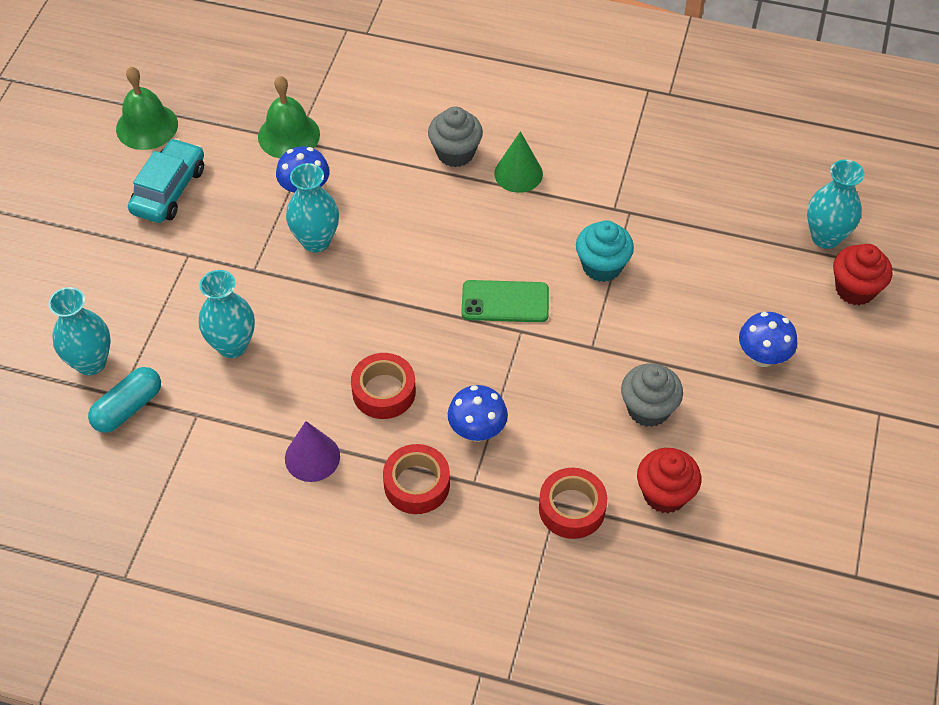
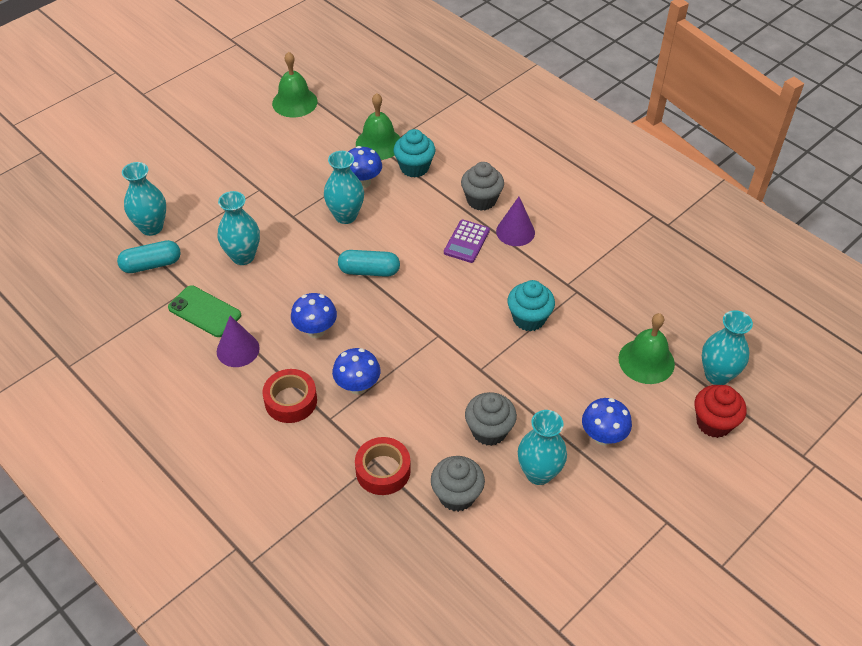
camera: 30 degrees right, 5 degrees down
(169, 190) = (278, 145): turquoise car -> none
(352, 147) = (414, 167): none -> turquoise cupcake
(384, 391) = (315, 330): red tape -> blue mushroom
(392, 294) = (369, 271): none -> turquoise capsule
(474, 209) = (466, 242): none -> purple calculator
(505, 302) = (441, 311): green phone -> green phone (204, 311)
(518, 173) = (515, 232): green cone -> purple cone
(665, 494) = (456, 495): red cupcake -> grey cupcake
(728, 428) = (538, 473): none -> turquoise vase
(749, 255) = (646, 361): none -> green bell

